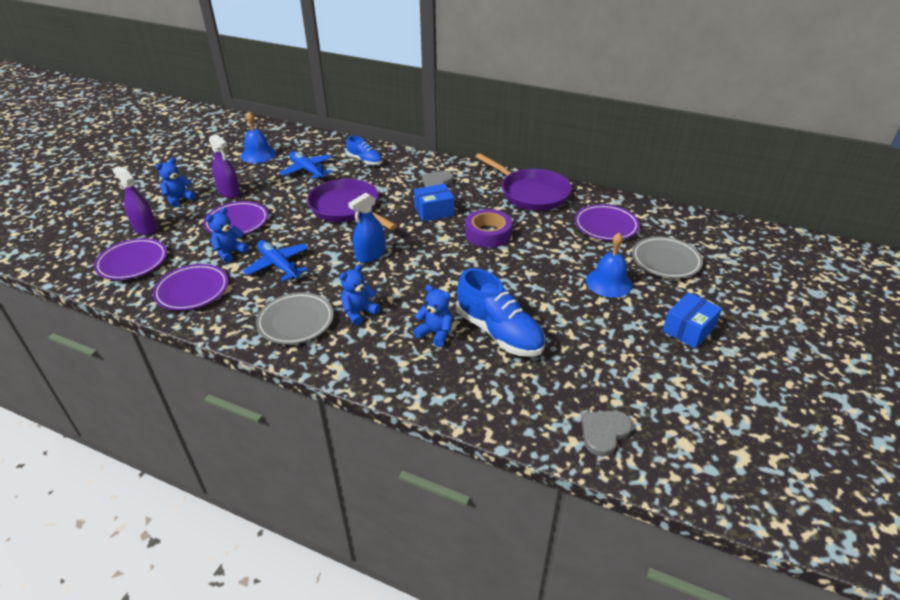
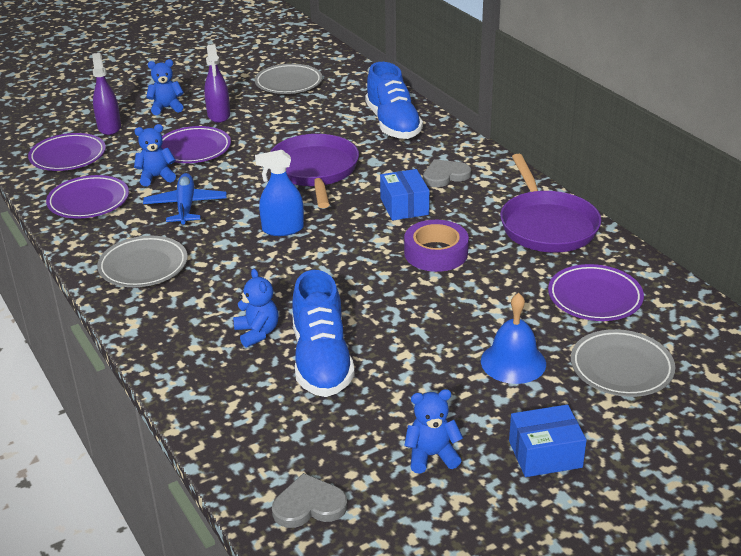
camera: 35 degrees right, 5 degrees down
(258, 154) = (288, 83): blue bell -> grey plate
(307, 170) = (319, 116): blue plane -> none
(359, 312) = (208, 281): blue teddy bear -> blue teddy bear (431, 456)
(365, 161) = (393, 124): blue shoe -> blue shoe, size x1.74
(434, 211) = (404, 206): blue box -> blue box turned 60 degrees clockwise

